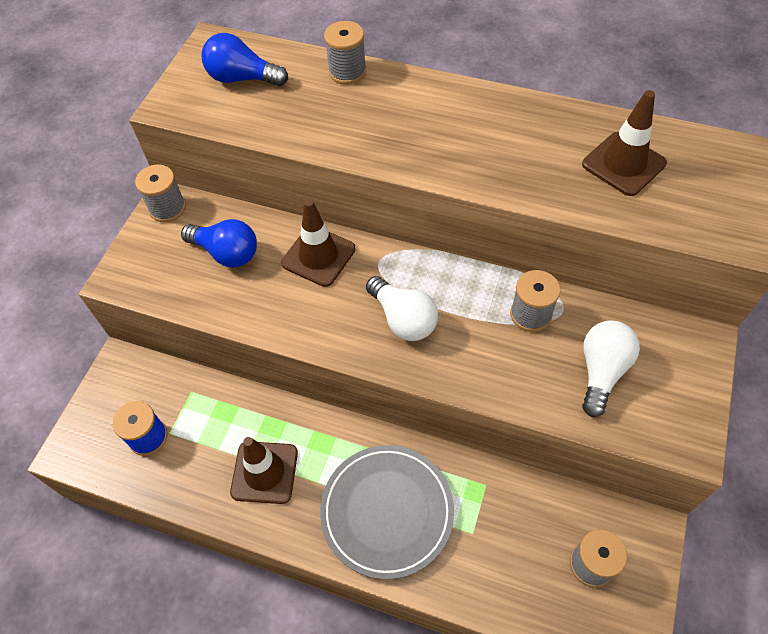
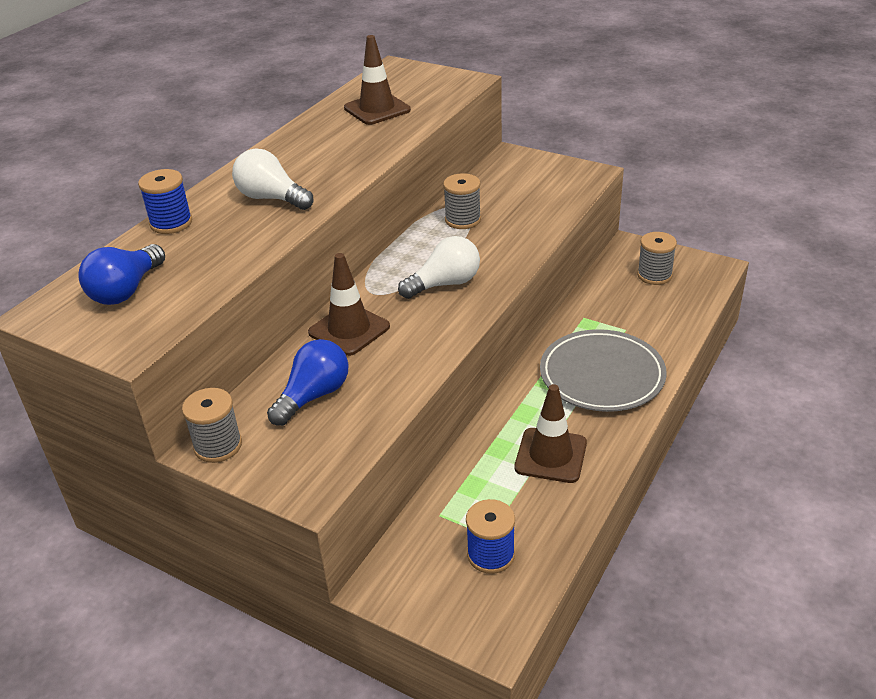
camera: 80 degrees left, 20 degrees down
(347, 72) = (171, 223): grey spool -> blue spool
(601, 371) = (525, 197): white light bulb -> white light bulb (271, 198)

